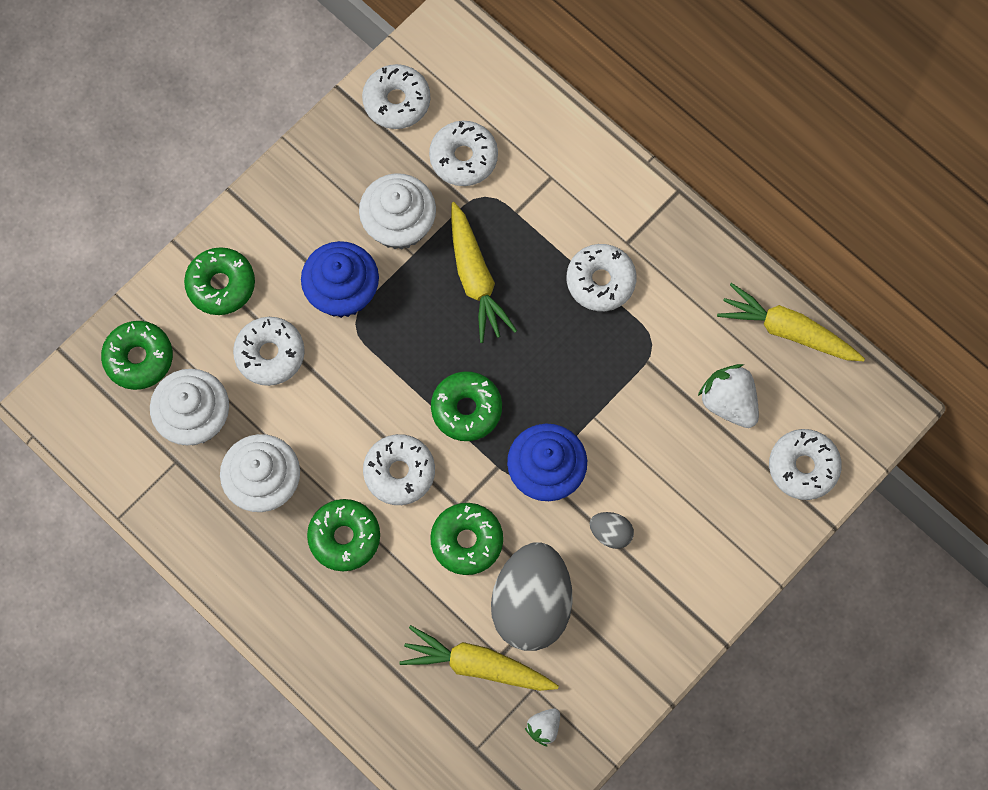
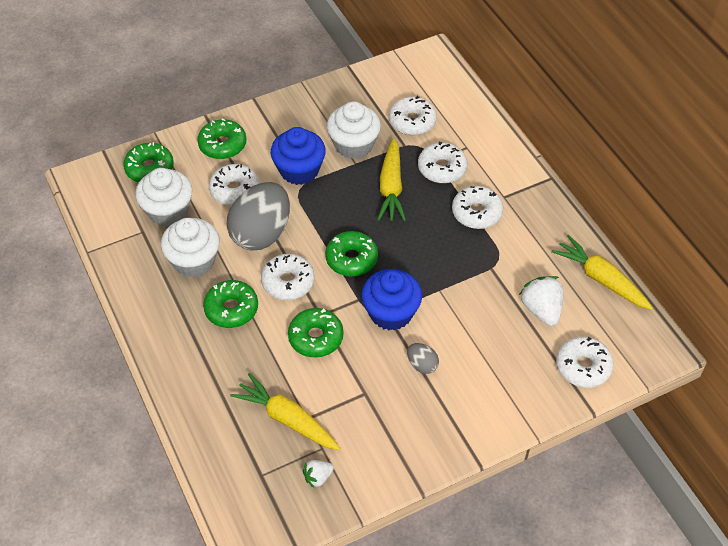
camera: 20 degrees right, 20 degrees down
(396, 101) = (382, 82): white donut -> white donut (442, 168)
(531, 605) = (344, 392): grey egg -> grey egg (261, 233)

